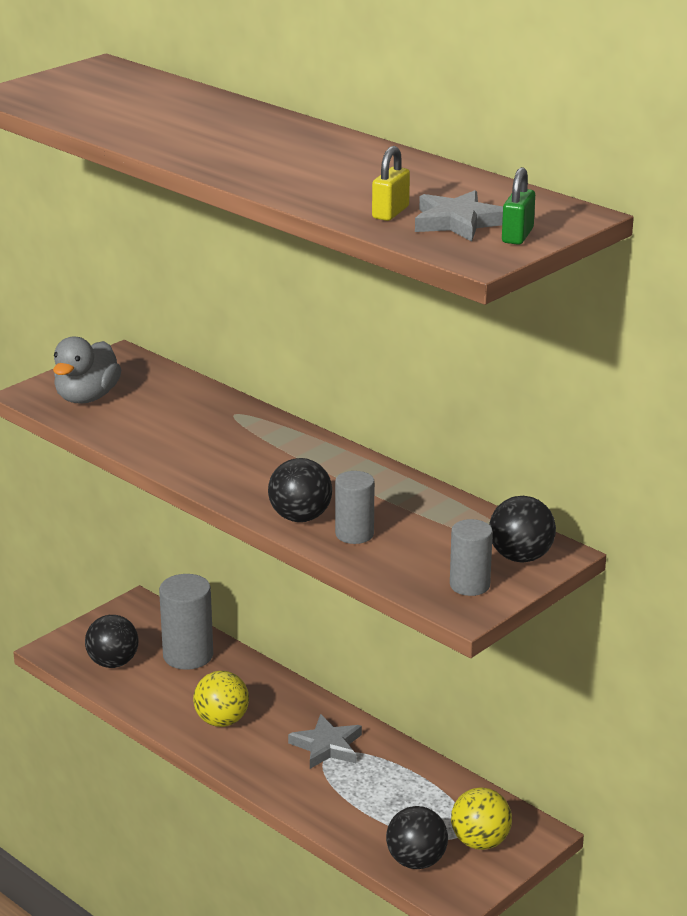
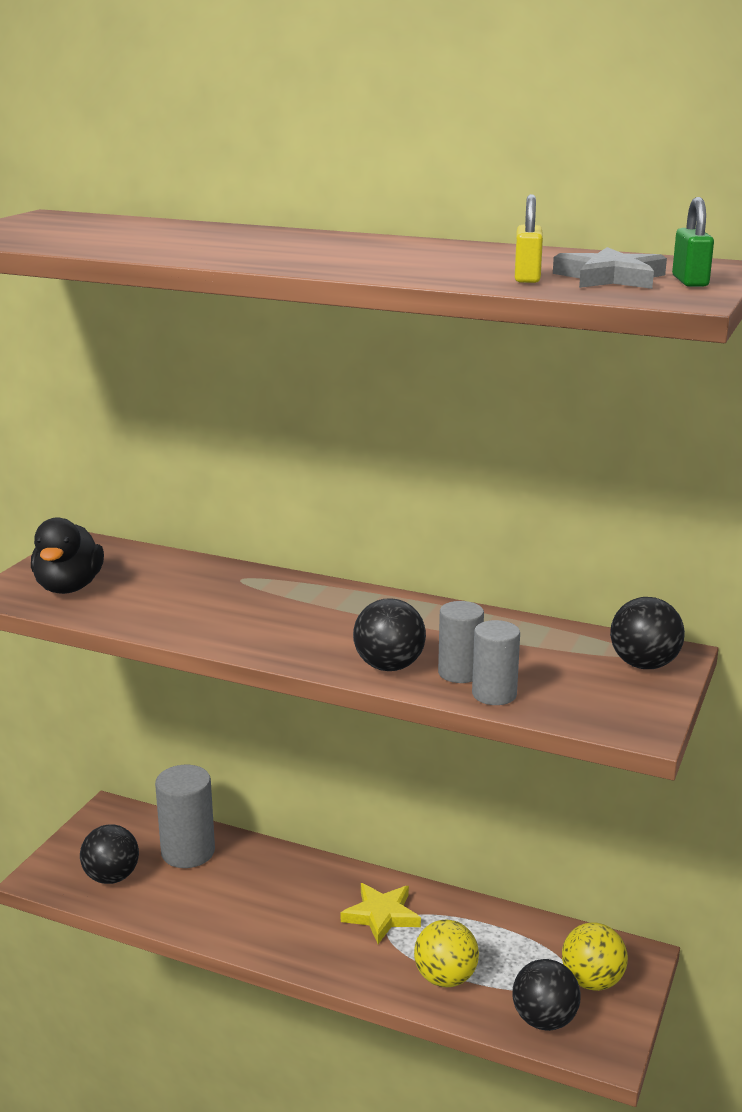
camera: 20 degrees left, 5 degrees down
(87, 397) = (69, 587): grey duck -> black duck
(222, 721) = (259, 914): yellow ball -> yellow ball (445, 978)
(327, 746) = (381, 916): grey star -> yellow star
(469, 585) = (621, 702): grey cylinder -> grey cylinder (494, 694)

